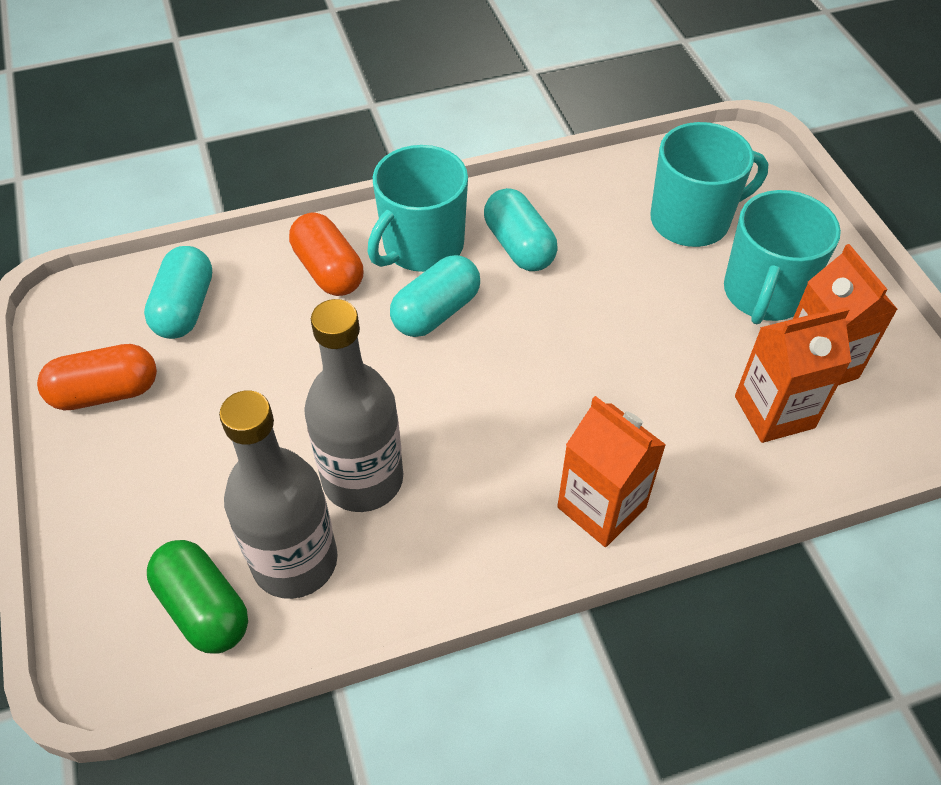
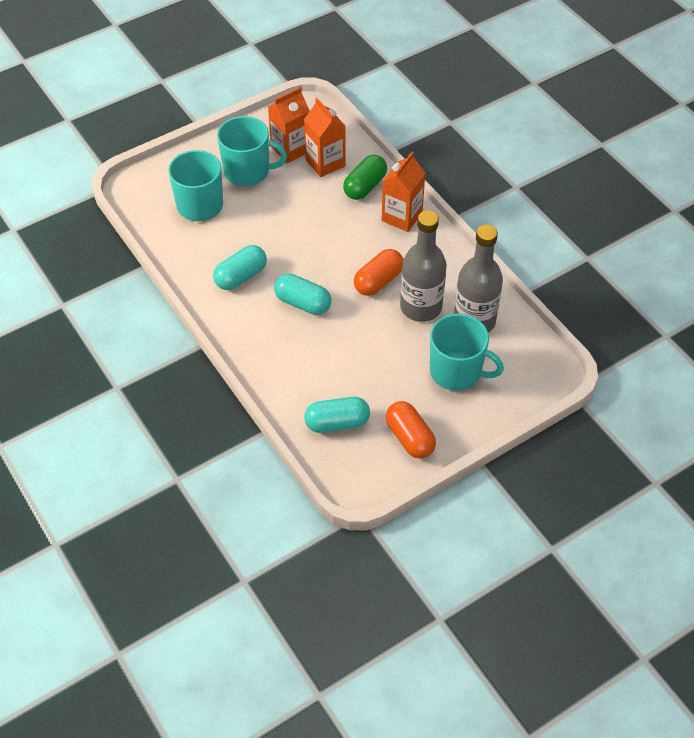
camera: 105 degrees left, 0 degrees up
(204, 608) = (511, 347): green capsule -> green capsule (365, 186)
(329, 270) = (286, 361): orange capsule -> orange capsule (378, 281)
(422, 246) = (254, 321): turquoise mug -> turquoise mug (457, 372)

